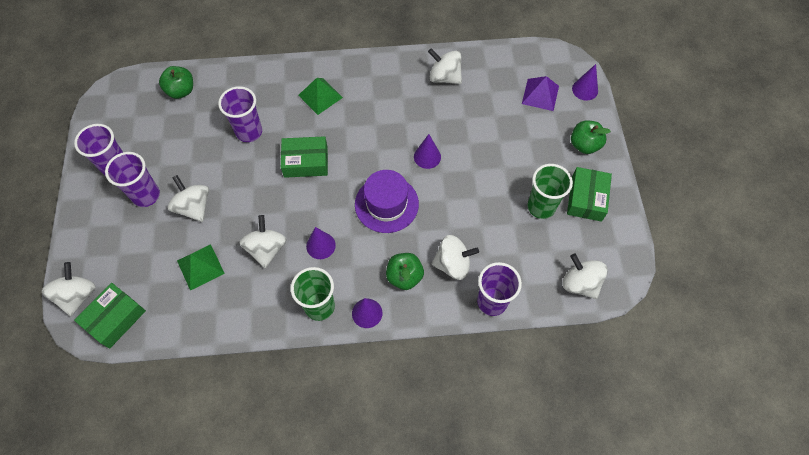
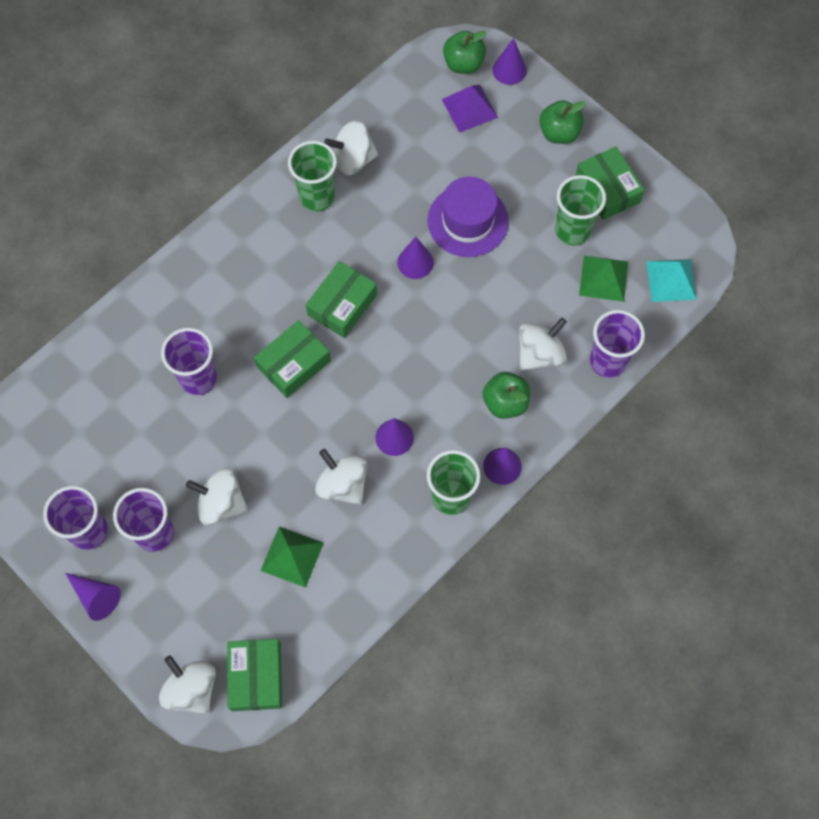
camera: 40 degrees left, 5 degrees up
(85, 205) = (96, 596): none -> purple cone
(181, 91) = (71, 391): green apple -> green apple (463, 64)
(320, 96) = (238, 280): green pyramid -> green pyramid (603, 278)
(363, 150) = (342, 305): none -> green box
(386, 204) = (420, 344): purple hat -> purple hat (467, 221)
(405, 83) = (317, 197): none -> green cup
(580, 283) = (671, 280): white spinning top -> turquoise pyramid

